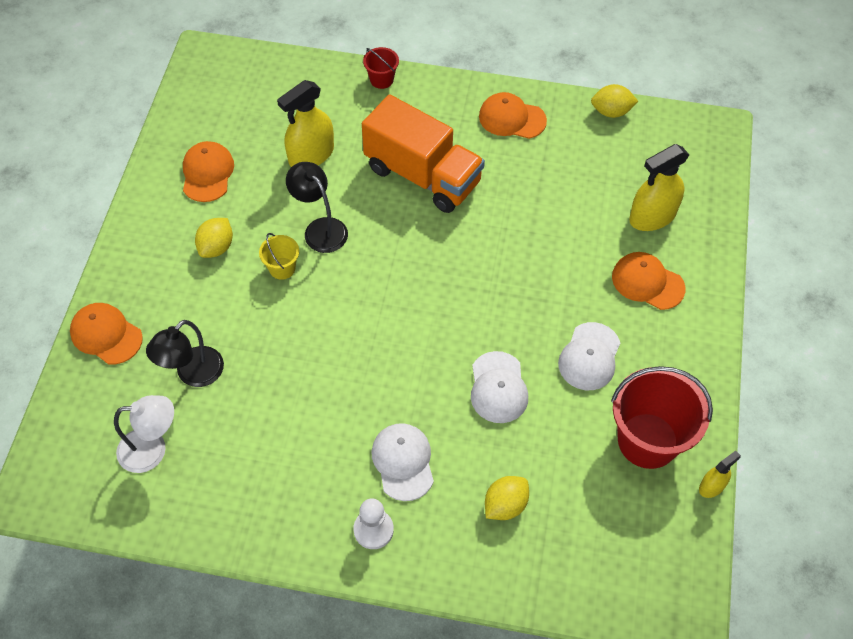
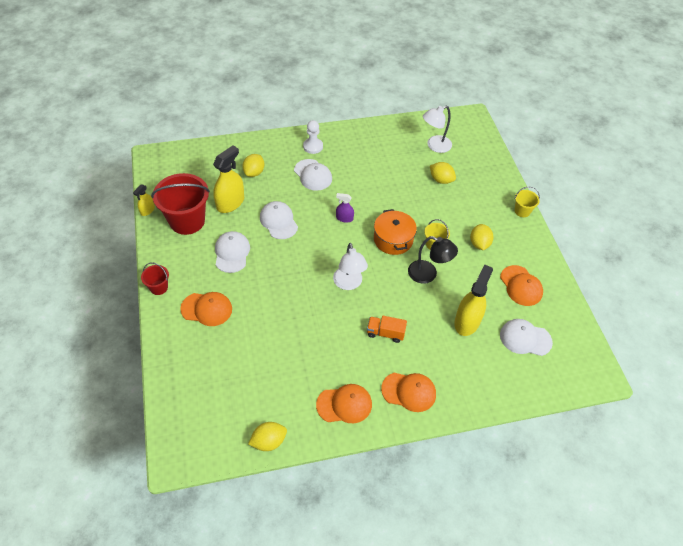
camera: 155 degrees right, 5 degrees down
(106, 335) = (498, 183): orange cap -> orange cap (409, 391)
(111, 275) = (522, 211): none -> yellow bucket
(193, 374) = (441, 180): black lamp -> yellow lemon
(255, 114) = (525, 338): none -> white cap
(337, 296) = (393, 239): none -> orange pot
(381, 79) = (459, 403): red bucket -> red bucket (159, 287)
(391, 357) = (344, 218): none -> purple spray bottle
(422, 175) = (385, 333): orange truck -> orange truck, size x0.44
(437, 252) = (349, 284): none -> white lamp
(652, 216) = (214, 358): yellow spray bottle -> yellow spray bottle (230, 203)

